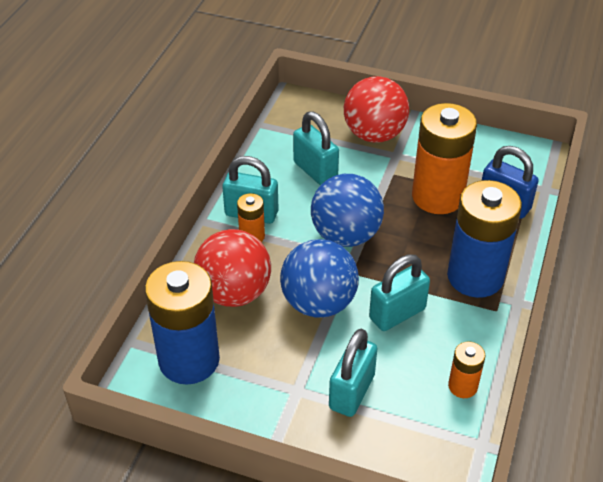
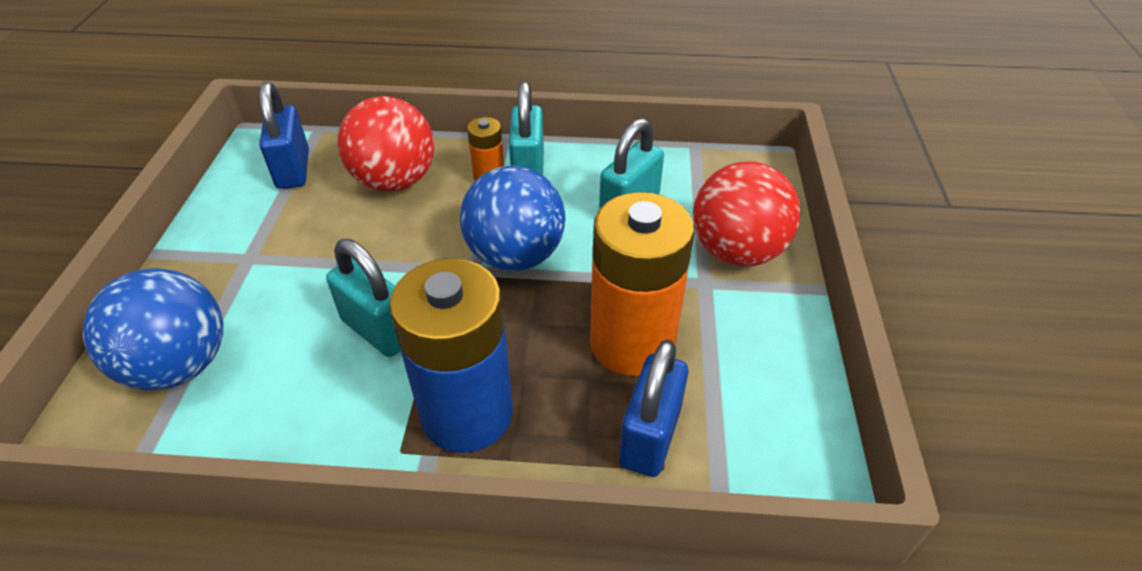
camera: 75 degrees right, 0 degrees up
(189, 360) = (293, 170): blue battery -> blue padlock
(318, 303) = (388, 251): blue ball -> blue ball (180, 365)
(352, 392) = (242, 305): turquoise padlock -> none
(462, 386) = (245, 423): orange battery -> none

